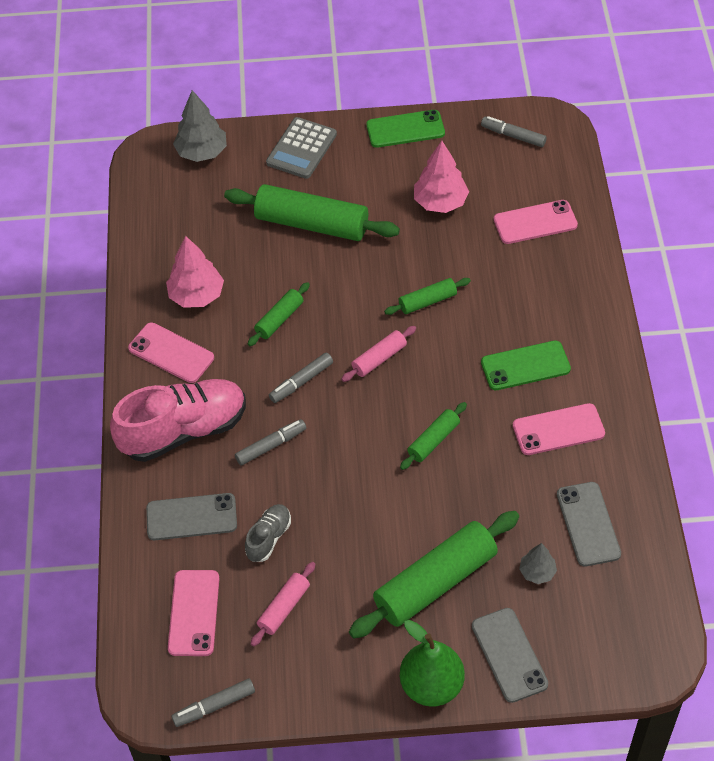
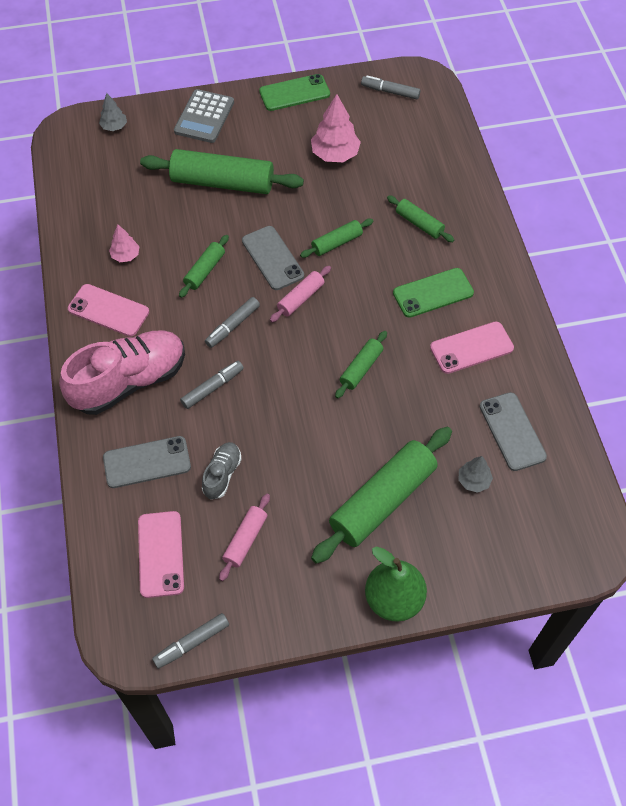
camera: 10 degrees left, 5 degrees up
(196, 295) = (125, 255): pink tree -> pink tree, size x0.57
(202, 152) = (114, 127): grey tree -> grey tree, size x0.57
(509, 655) = (460, 561): grey phone -> grey phone (272, 258)
(522, 288) = (419, 223): none -> green rolling pin
(535, 222) = (421, 165): pink phone -> none

